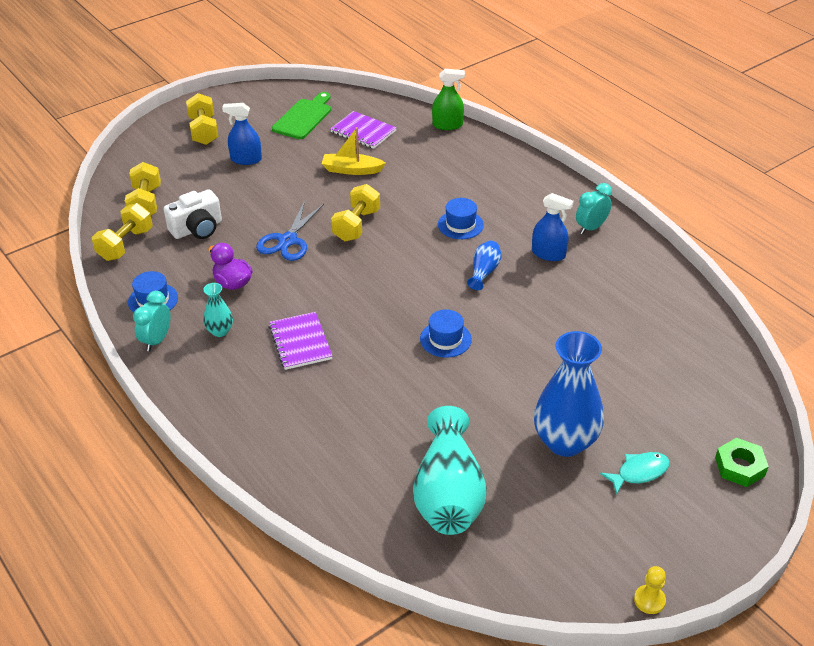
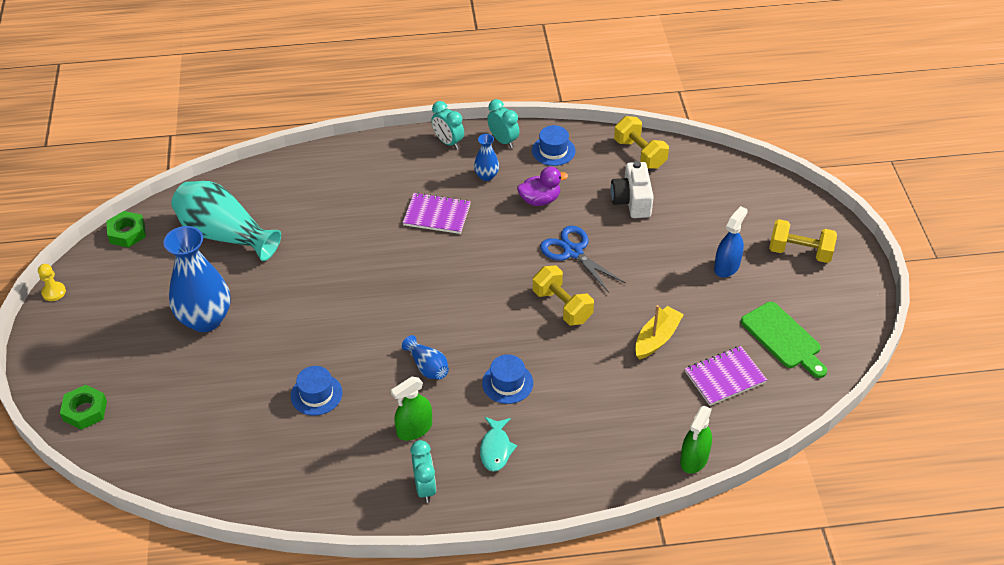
camera: 120 degrees right, 5 degrees up
(145, 203) = (694, 180): yellow dumbbell -> none
(183, 381) = (448, 142): none -> turquoise clock
(220, 331) = (486, 176): turquoise vase -> blue vase
(445, 339) = (368, 301): blue hat -> blue hat (316, 394)
(515, 589) = (127, 233): none -> green nut
(548, 254) = (414, 429): blue spray bottle -> green spray bottle
(639, 472) = (140, 346): turquoise fish -> turquoise fish (496, 449)

